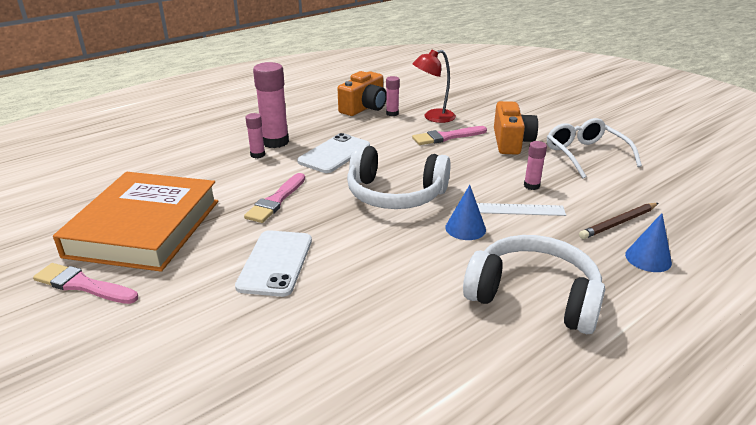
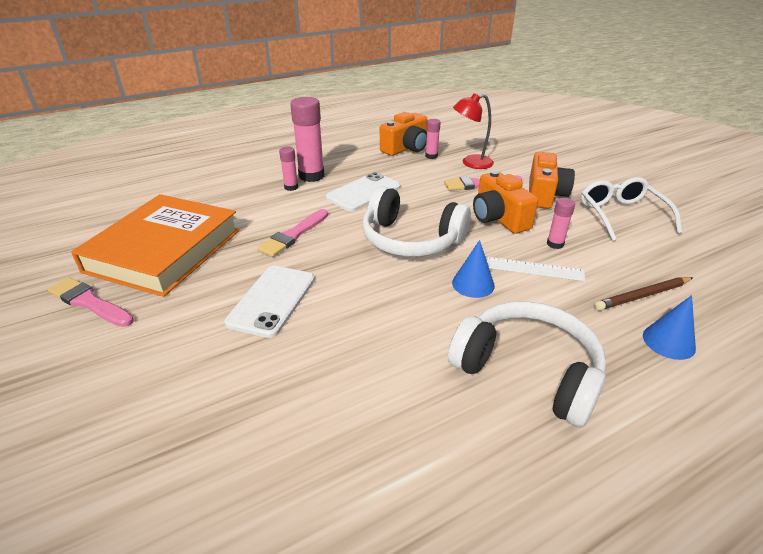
camera: 10 degrees right, 5 degrees up
(473, 167) = (498, 218): none -> orange camera

